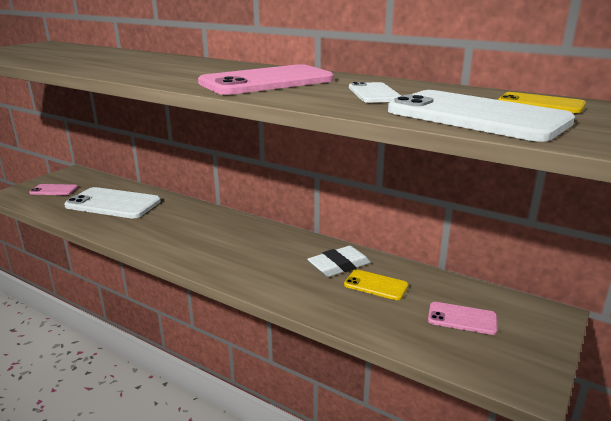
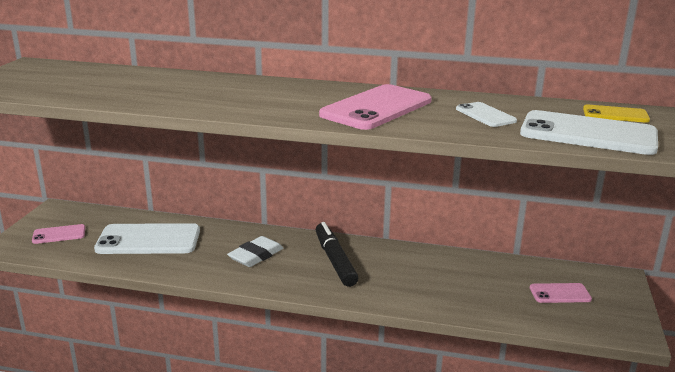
camera: 20 degrees left, 0 degrees up
(250, 244) = (334, 260): none -> black marker
(339, 265) = (431, 266): white eraser -> white eraser (256, 255)
(376, 285) = (475, 278): yellow phone -> none

